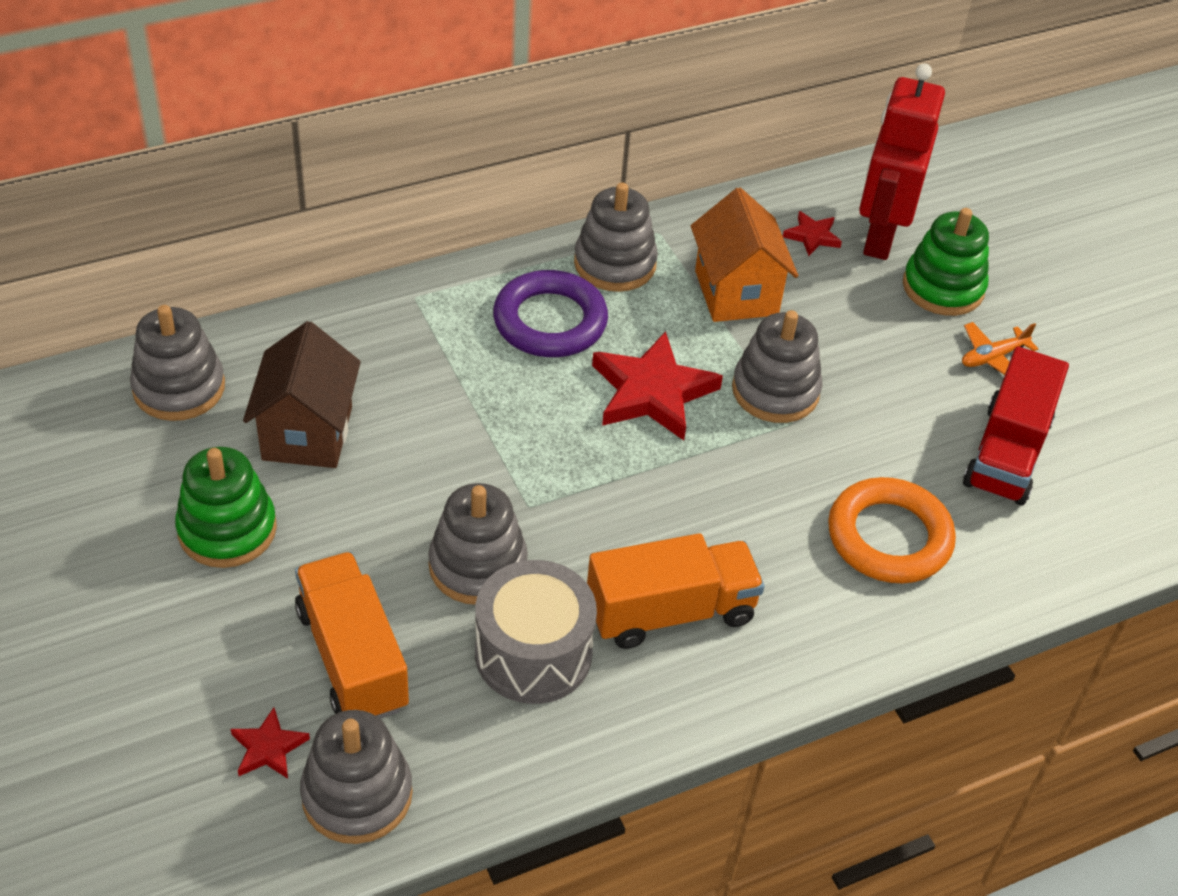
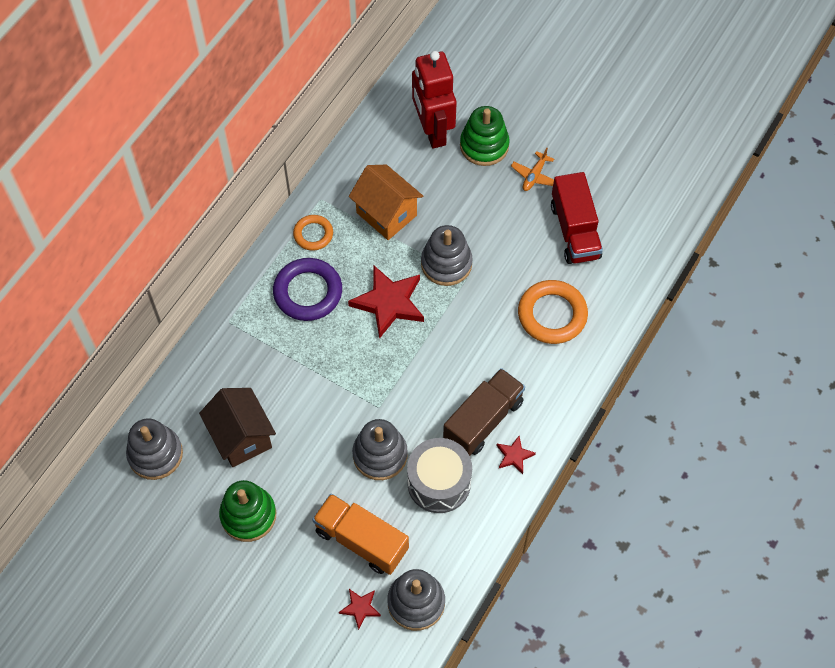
camera: 30 degrees left, 15 degrees up
(615, 264) = (313, 234): grey stacking toy -> orange ring
(670, 611) = (483, 420): orange truck -> brown truck
(812, 236) = (399, 152): red star -> red star (514, 456)

